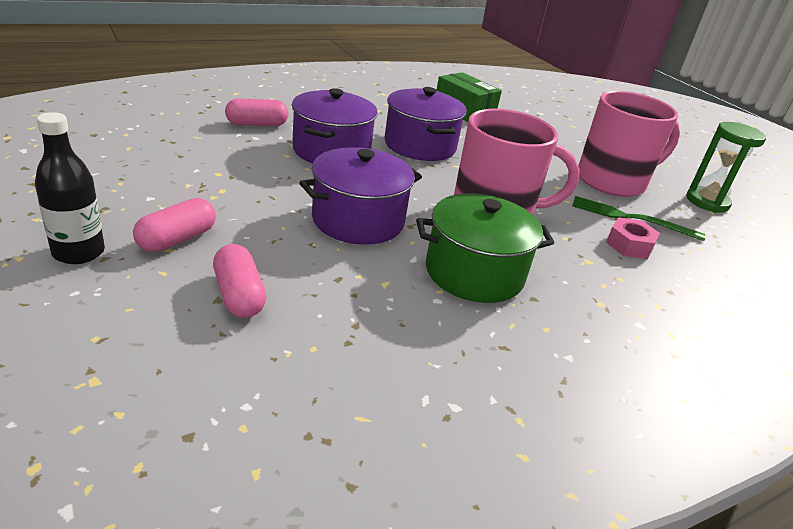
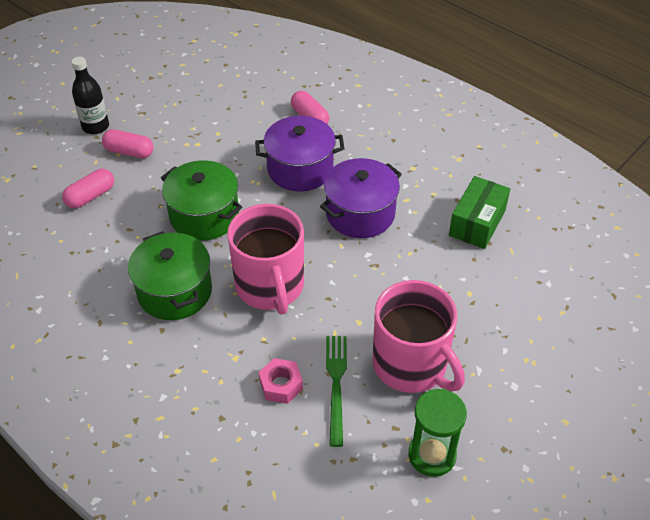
camera: 75 degrees right, 15 degrees up
(358, 220) = (204, 216): purple pot -> green pot

